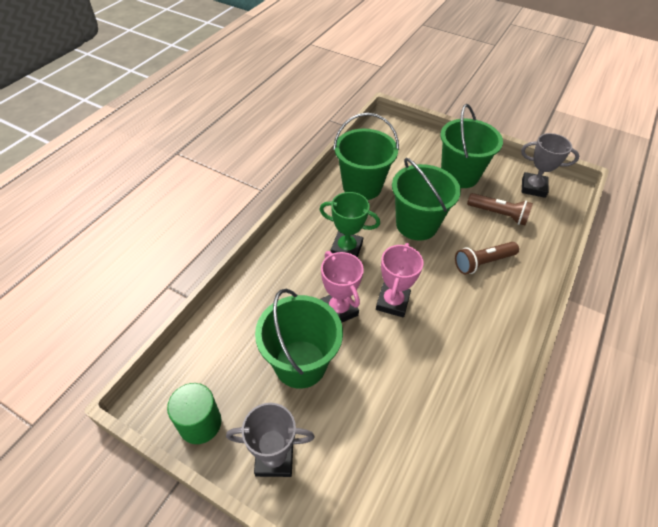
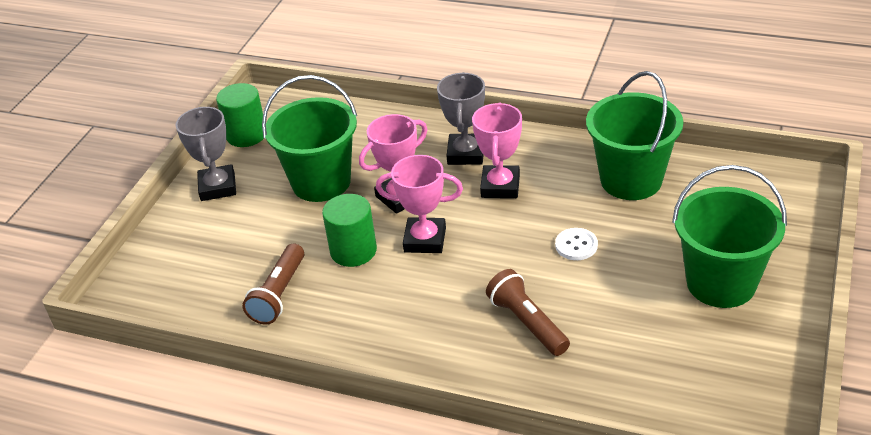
camera: 85 degrees right, 10 degrees down
(346, 249) = (500, 186): green trophy -> pink trophy
(394, 350) = (353, 251): none -> green cylinder
(416, 224) = (576, 245): green bucket -> white button
(498, 214) = (644, 337): brown flashlight -> brown flashlight (279, 294)
(533, 187) = (743, 384): grey trophy -> grey trophy (466, 153)

